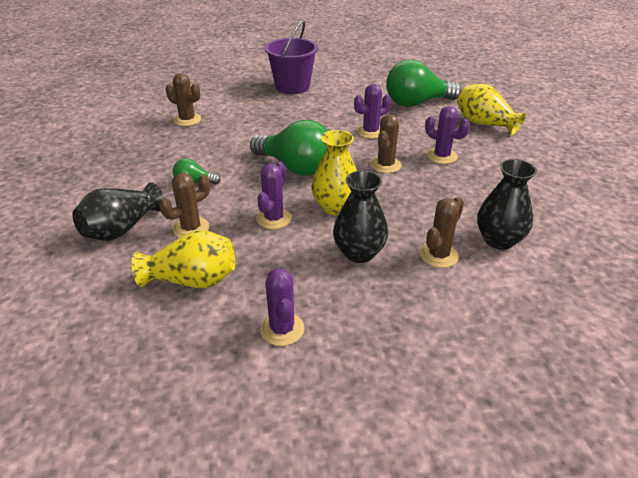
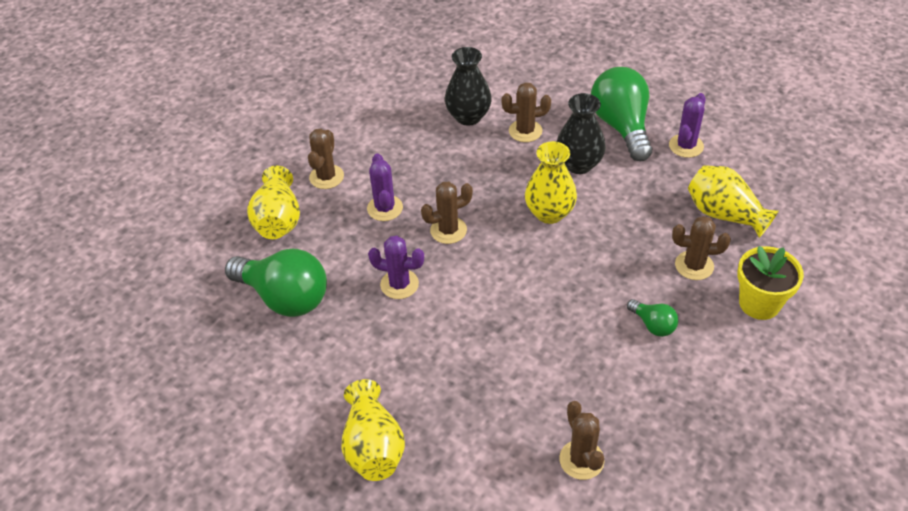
camera: 135 degrees left, 10 degrees up
(121, 229) = (759, 303): black vase -> yellow flower pot
(274, 218) = (613, 233): purple cactus -> none
(292, 86) = (373, 446): purple bucket -> yellow vase
(295, 167) = (534, 282): green light bulb -> green light bulb (621, 126)
(505, 152) = (326, 177): none -> brown cactus

